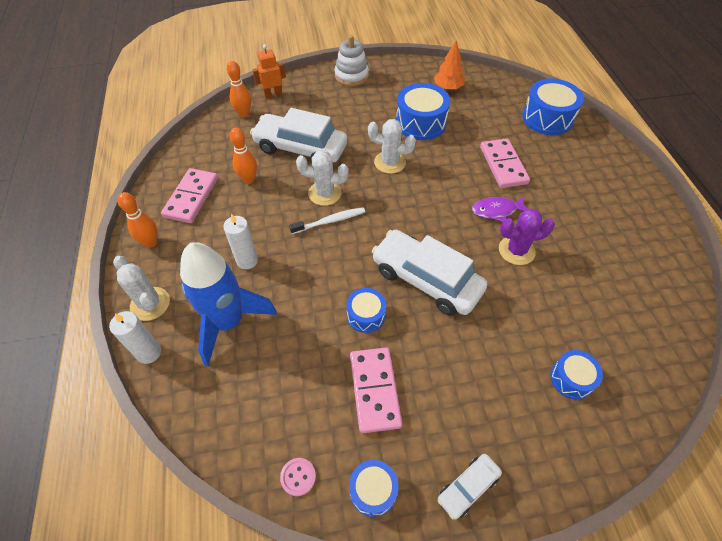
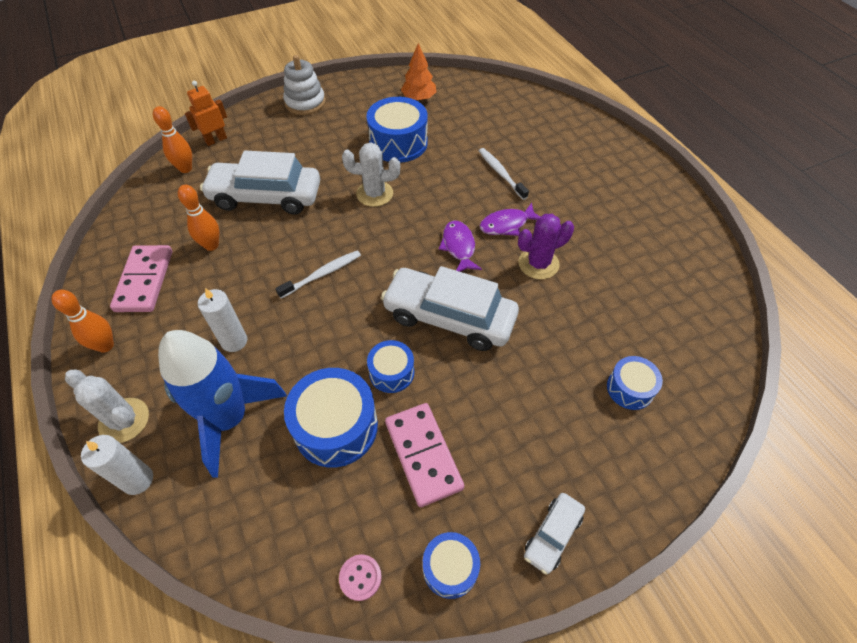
camera: 15 degrees left, 0 degrees up
(324, 193) = (308, 243): white cactus -> none
(450, 221) = (459, 247): none -> purple fish
(503, 165) = (501, 173): pink domino -> white toothbrush
(547, 118) = (534, 114): blue drum -> blue drum (336, 426)

